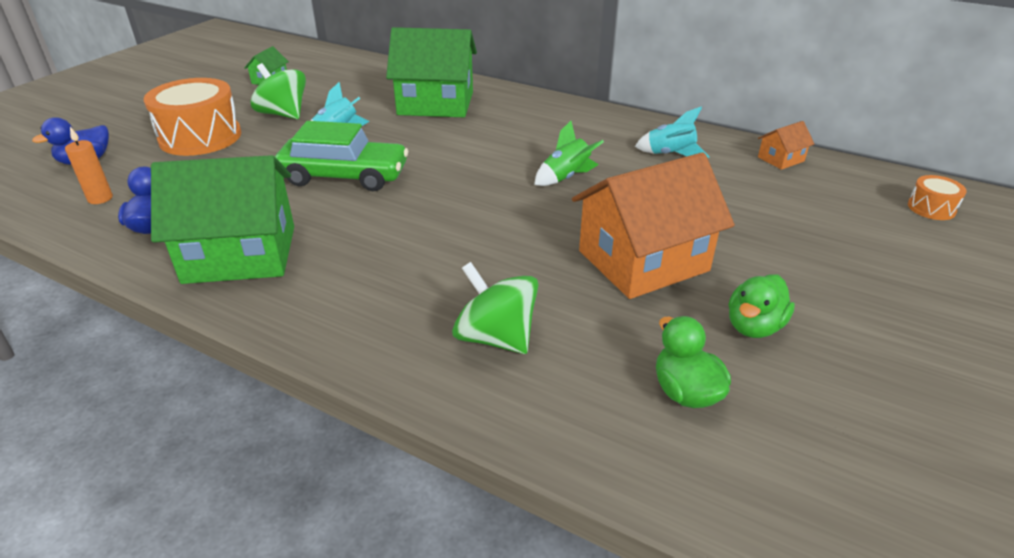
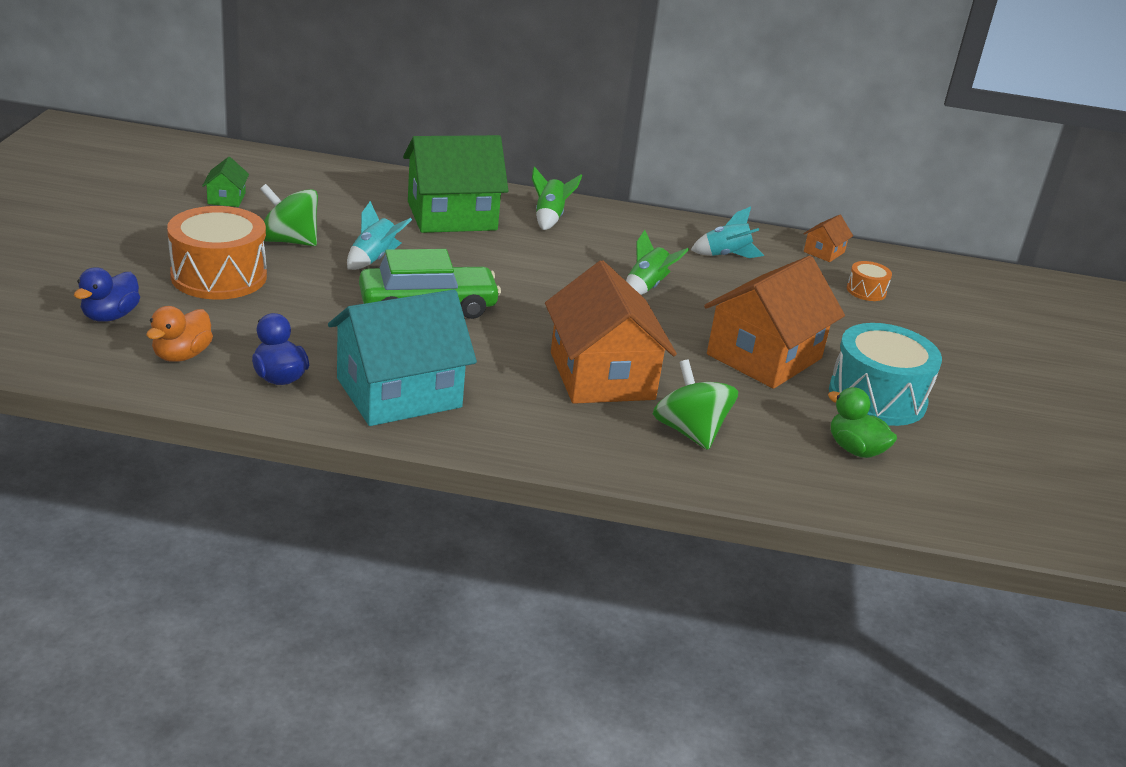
camera: 25 degrees left, 5 degrees down
(100, 198) = (182, 355): orange candle -> orange duck
(240, 254) = (399, 393): green house -> turquoise house
(449, 261) = (602, 376): none -> orange house
(496, 337) = (690, 432): green spinning top -> green spinning top turned 45 degrees clockwise
(521, 110) = (549, 218): none -> green rocket
(754, 326) = (877, 397): green duck -> turquoise drum
(931, 208) = (961, 287): orange drum -> orange drum (866, 291)

